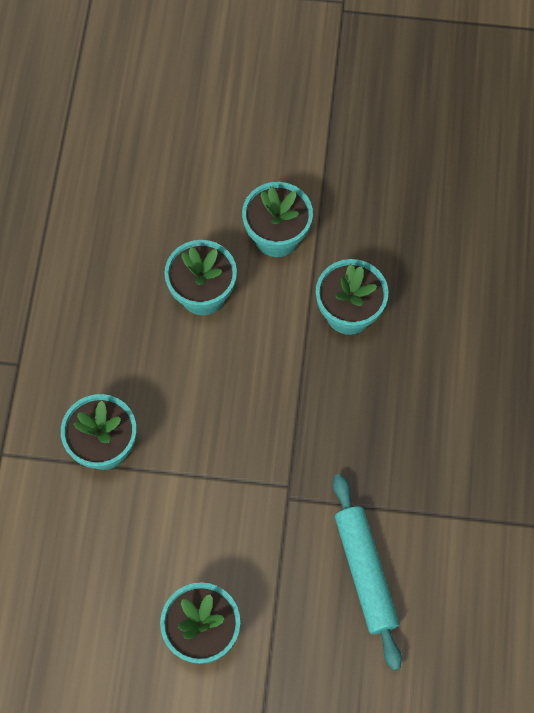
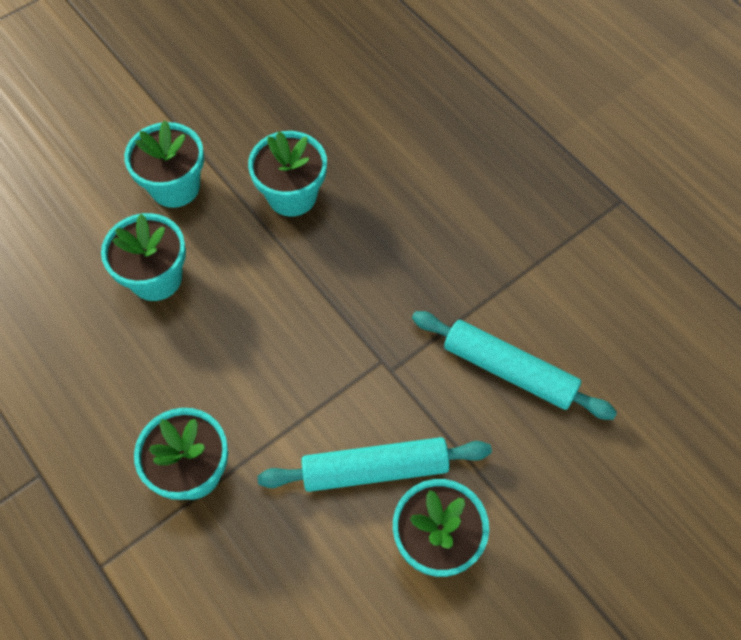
camera: 45 degrees left, 5 degrees down
(212, 551) = (375, 469): none -> turquoise rolling pin

